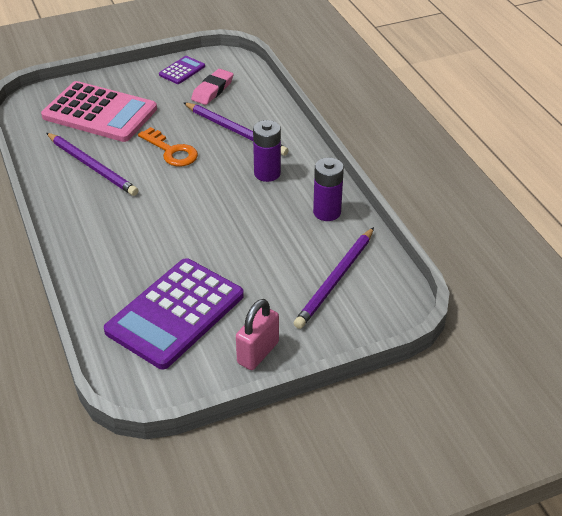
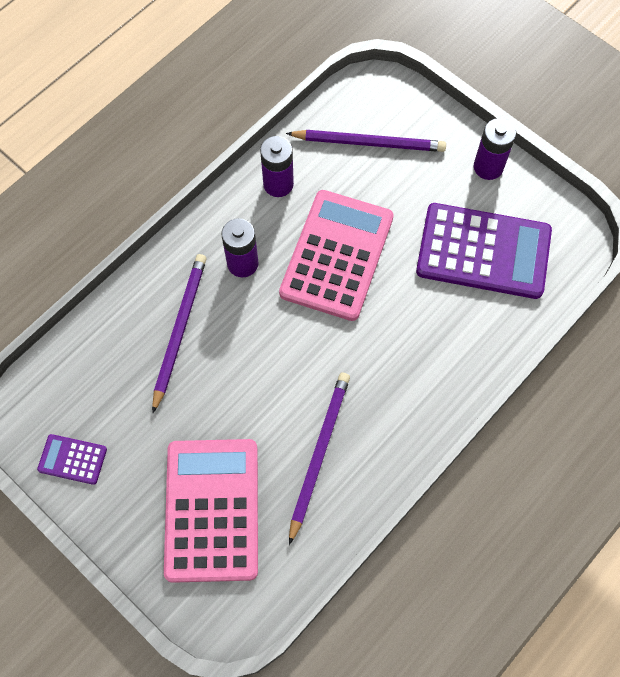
camera: 115 degrees left, 25 degrees up
(171, 151) = (250, 380): orange key -> none
(212, 90) = (104, 398): pink eraser -> none
(238, 224) = (337, 255): none -> pink calculator
(258, 353) = (488, 167): pink padlock -> purple battery

